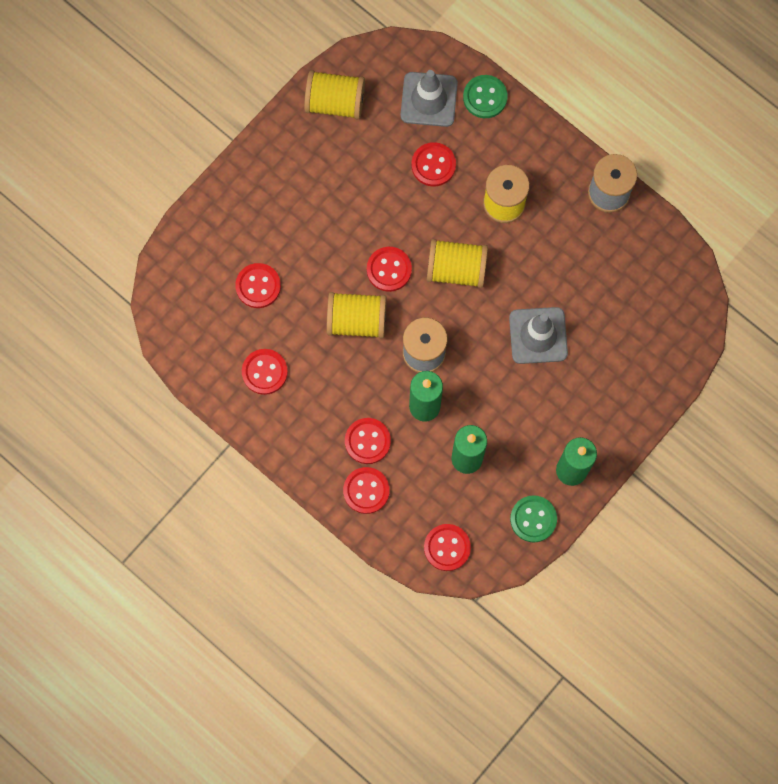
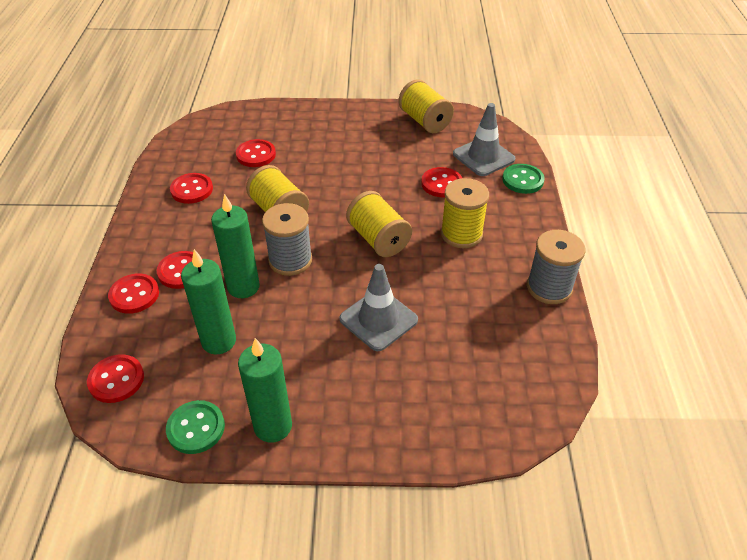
camera: 50 degrees right, 30 degrees down
(389, 269) = (337, 205): red button -> none

